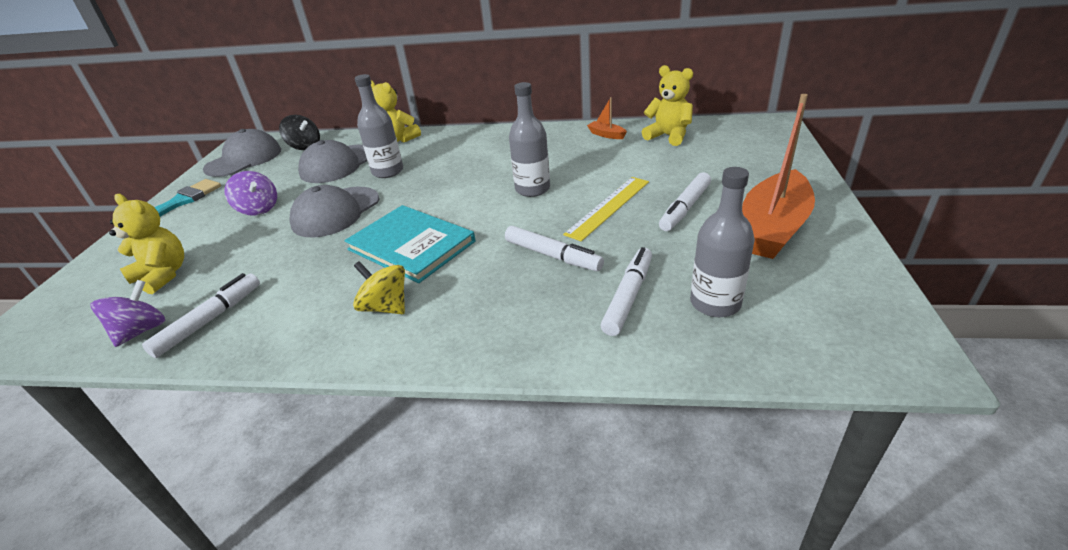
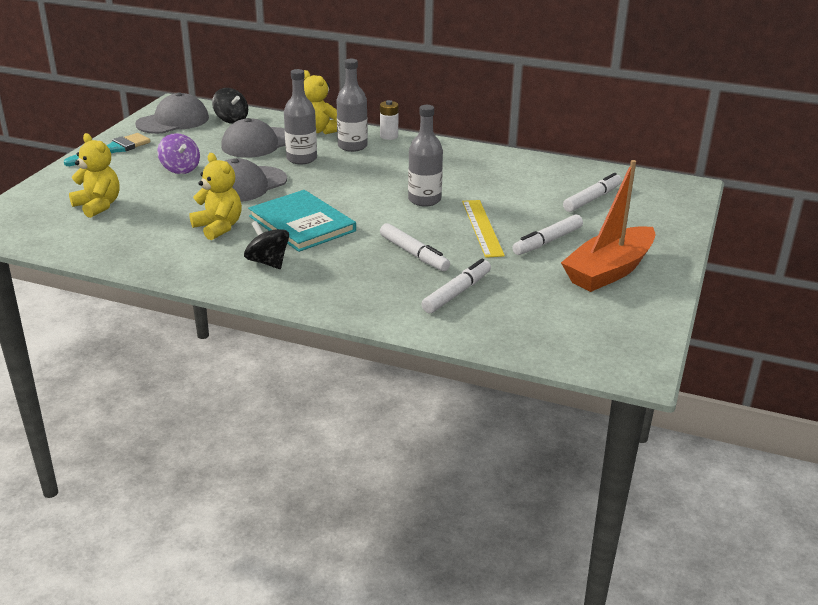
camera: 10 degrees right, 5 degrees down
(141, 330) = (82, 241): purple spinning top -> none
(209, 320) = (133, 244): white marker -> white marker (592, 199)
(386, 307) = (268, 262): yellow spinning top -> black spinning top
(467, 132) = (389, 136): none -> white battery
(606, 135) = (520, 165): orange boat -> none
(608, 207) = (482, 227): yellow ruler -> yellow ruler turned 60 degrees counterclockwise
(668, 136) = (578, 178): yellow teddy bear -> yellow teddy bear (218, 227)
(715, 303) = (520, 310): grey bottle -> grey bottle (352, 146)

